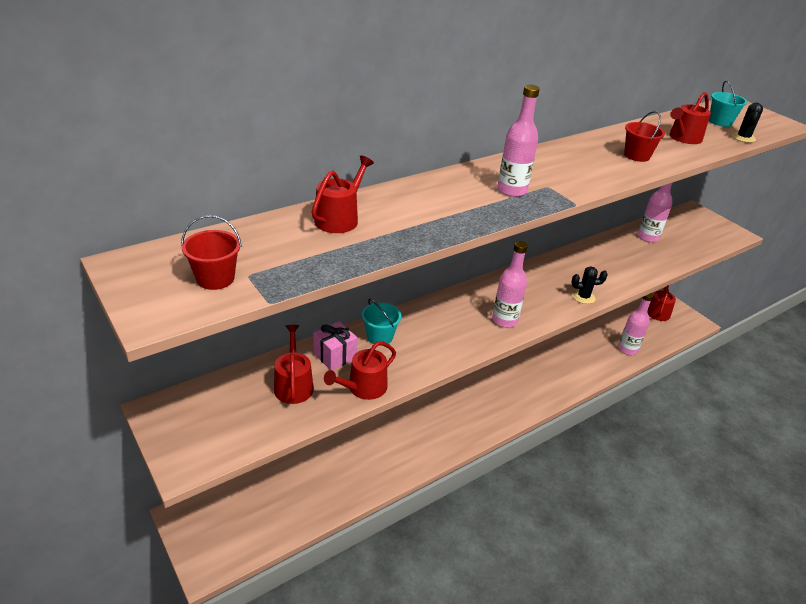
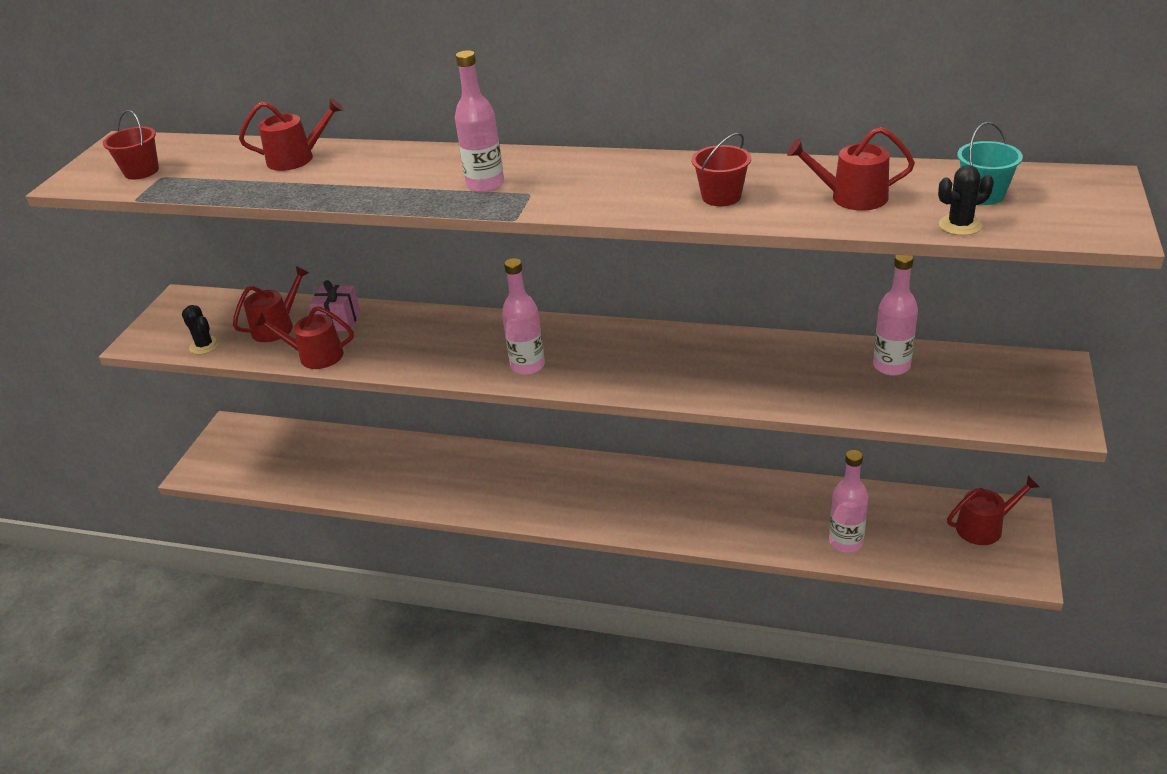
camera: 55 degrees right, 0 degrees up
(380, 336) = (397, 323): turquoise bucket -> none
(583, 297) = (656, 387): black cactus -> black cactus (204, 345)

